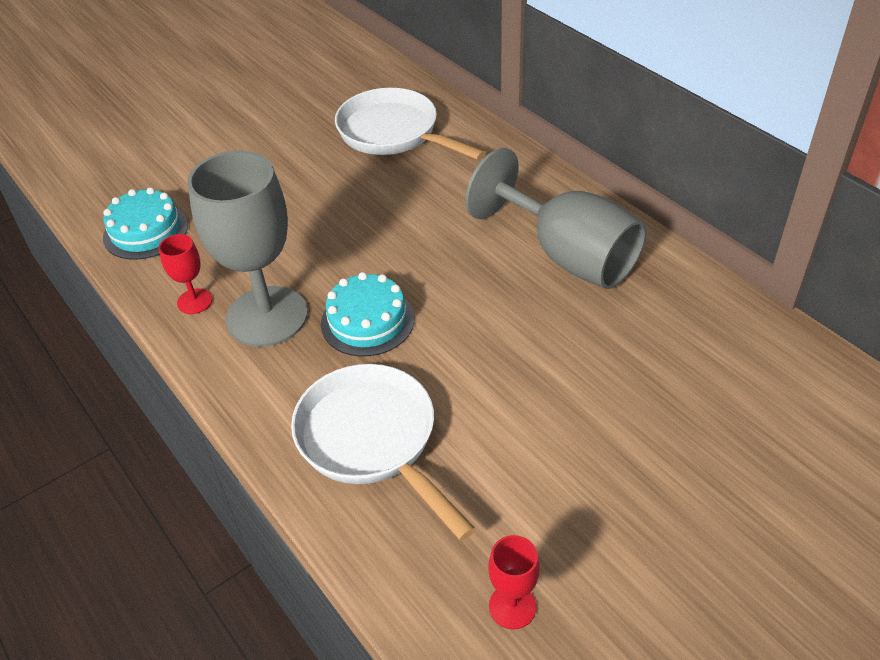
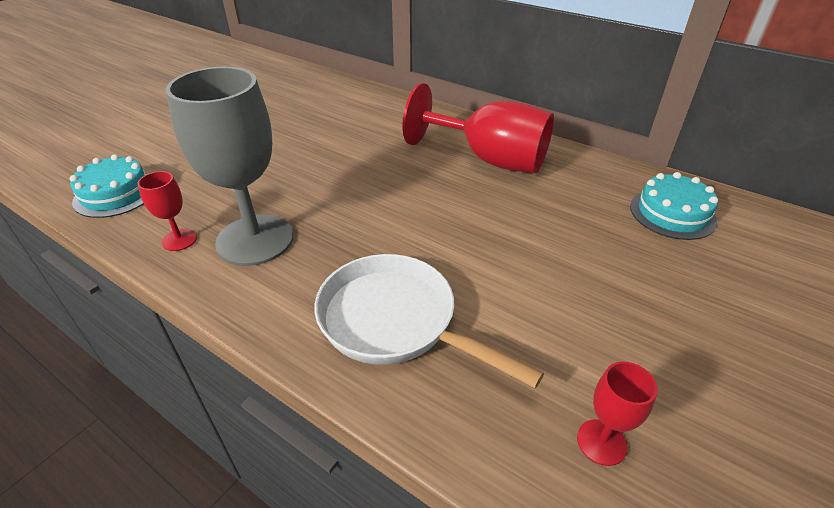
camera: 20 degrees left, 5 degrees down
(367, 321) = (349, 228): turquoise cake -> turquoise cake (672, 213)
(393, 133) = (317, 103): white pan -> none
(567, 256) = (489, 159): grey goblet -> red goblet

